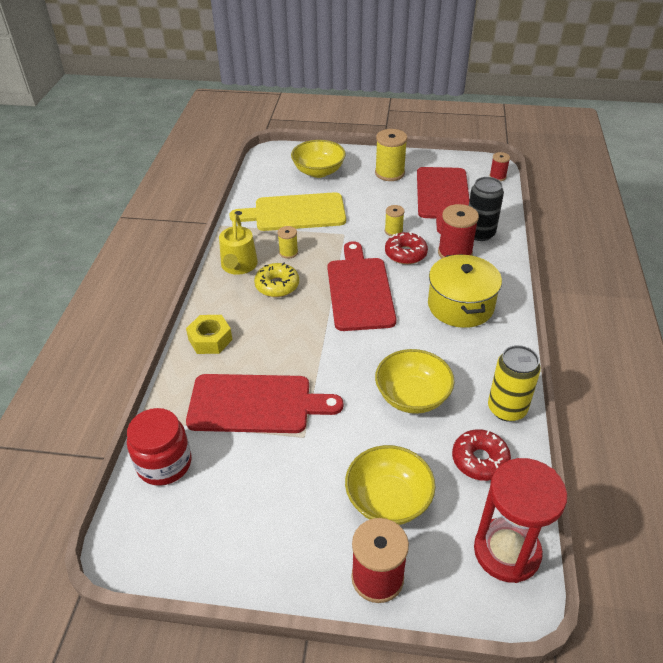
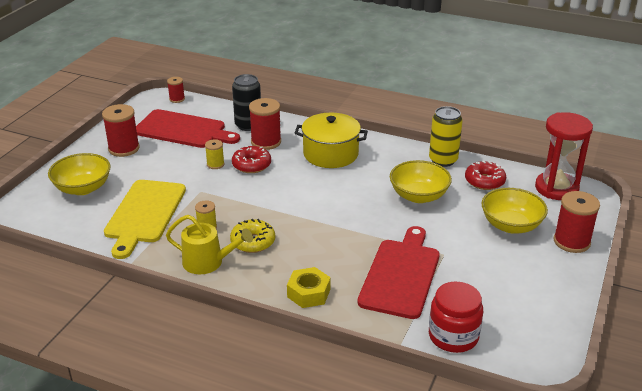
camera: 75 degrees left, 10 degrees down
(359, 290) = (286, 197): red cutting board -> none
(389, 173) = (124, 149): yellow spool -> red spool

